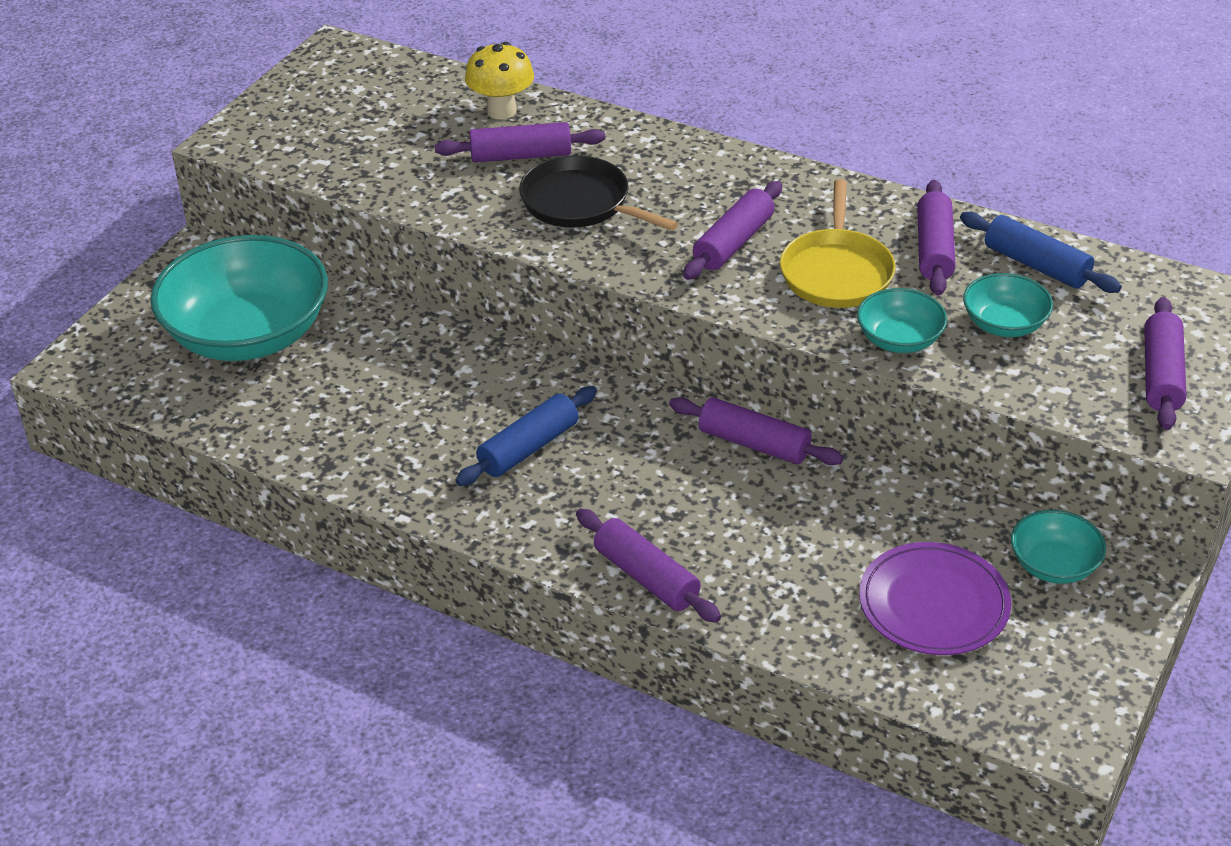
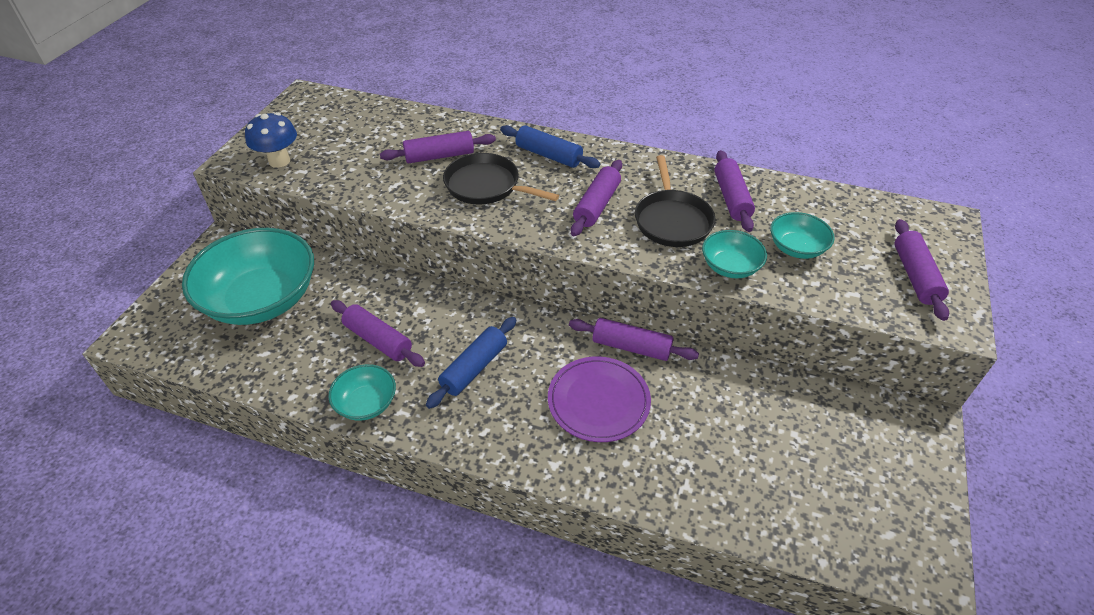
camera: 10 degrees left, 5 degrees up
(292, 145) = (279, 161): none -> blue mushroom
(501, 111) = (421, 127): yellow mushroom -> none
(646, 577) = (580, 468): purple rolling pin -> purple rolling pin (378, 340)
(836, 272) = (672, 220): yellow pan -> black pan
(933, 603) = (791, 464): purple plate -> purple plate (598, 401)
(1036, 265) = (801, 203): blue rolling pin -> blue rolling pin (549, 155)
(1054, 565) = (863, 421): turquoise bowl -> turquoise bowl (366, 403)

